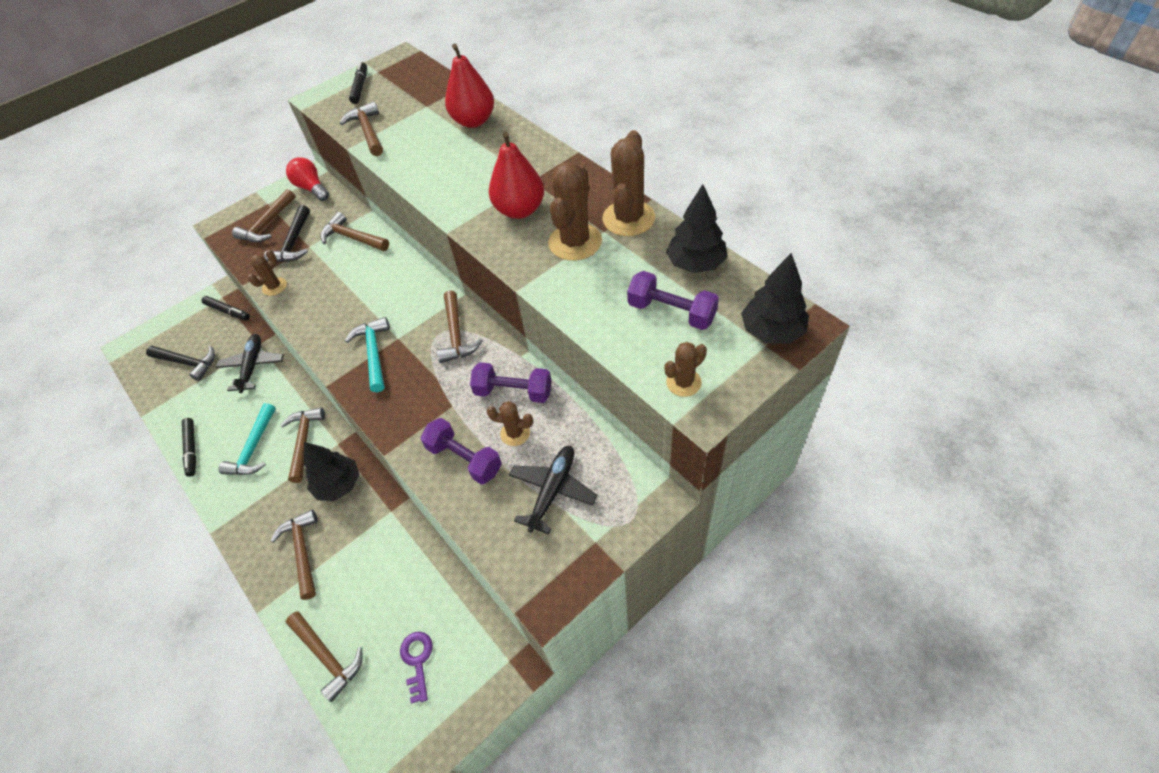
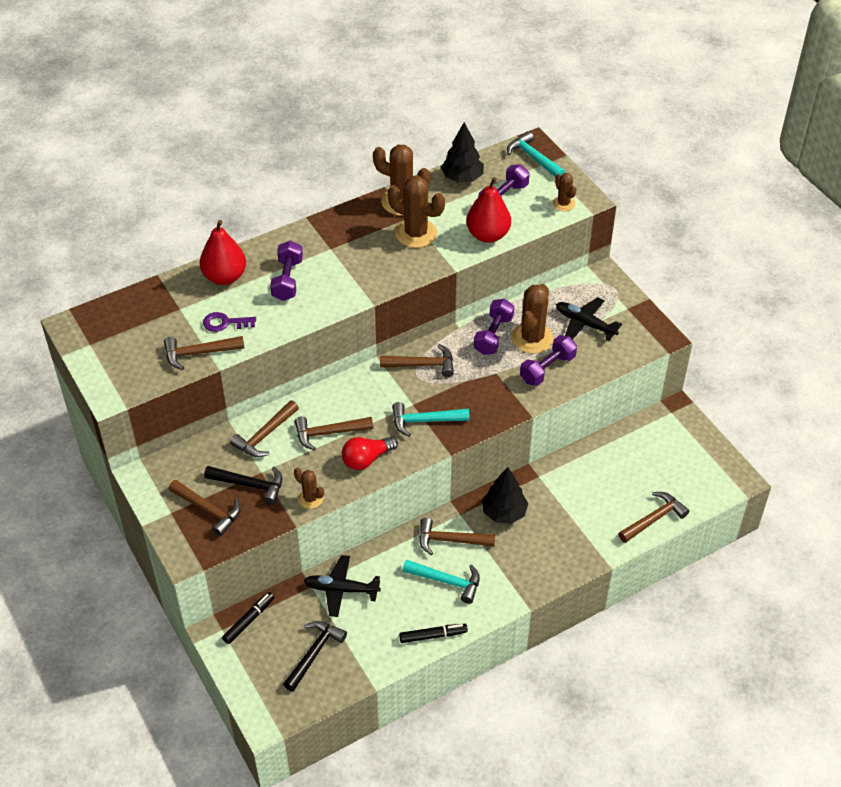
camera: 85 degrees left, 5 degrees down
(303, 551) = (563, 538): brown hammer -> brown hammer (329, 433)
(312, 188) = (164, 472): red light bulb -> red light bulb (366, 459)
(360, 87) = (112, 359): black marker -> none
(417, 661) = (664, 464): purple key -> purple key (225, 323)
(476, 161) = (287, 280): none -> purple dumbbell
(515, 433) = (532, 338): brown cactus -> brown cactus, size x1.83
(520, 210) = (365, 259): red pear -> red pear (488, 235)
(772, 331) = (533, 158): black tree -> turquoise hammer

